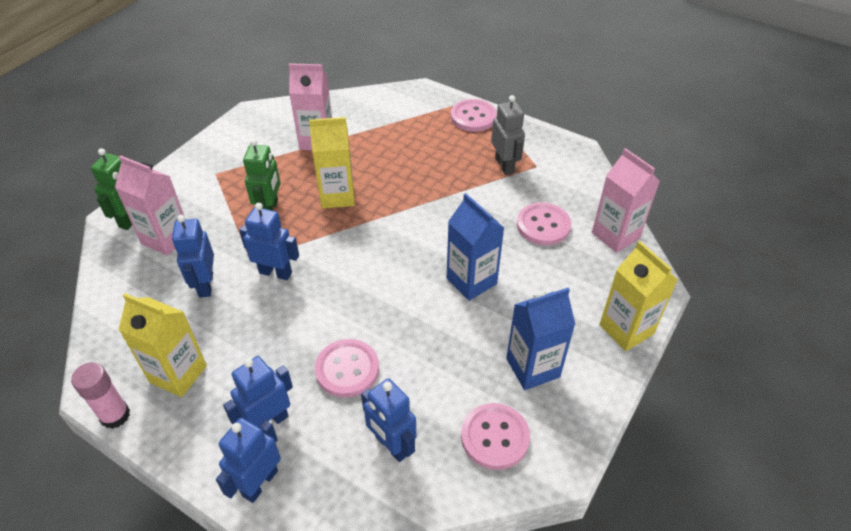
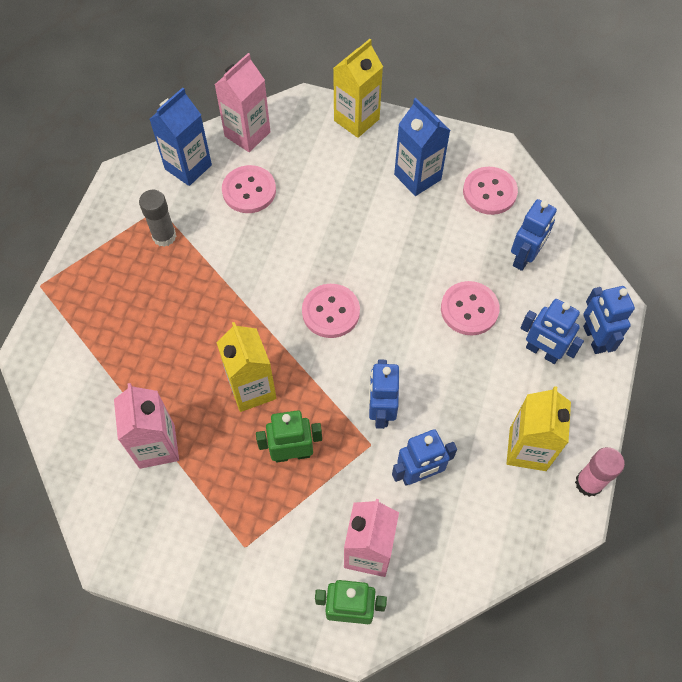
camera: 105 degrees left, 15 degrees up
(260, 483) = (593, 339): blue robot -> blue robot turned 60 degrees clockwise
(471, 281) = (338, 236): blue carton -> blue carton (188, 167)
(473, 117) = (80, 283): pink button -> pink button (331, 312)
(505, 165) = (164, 236): grey robot -> grey glue stick

